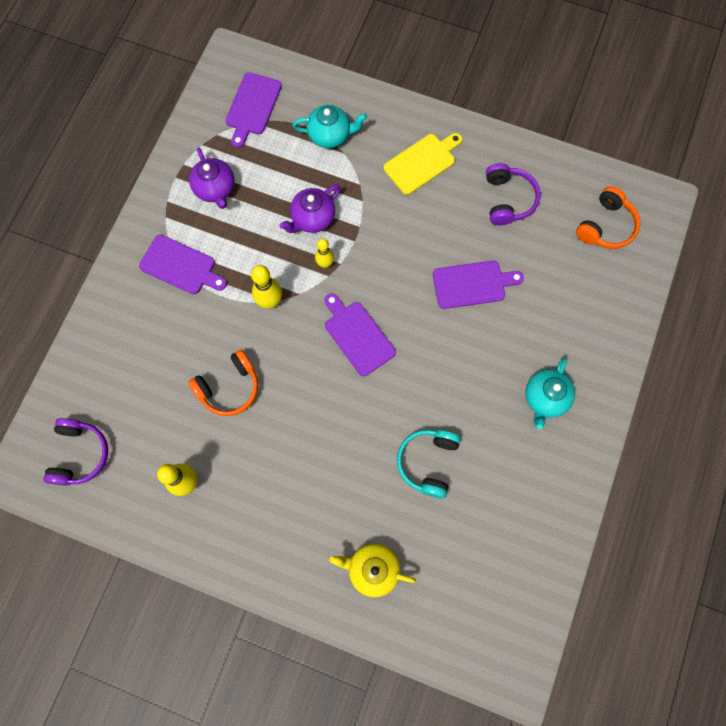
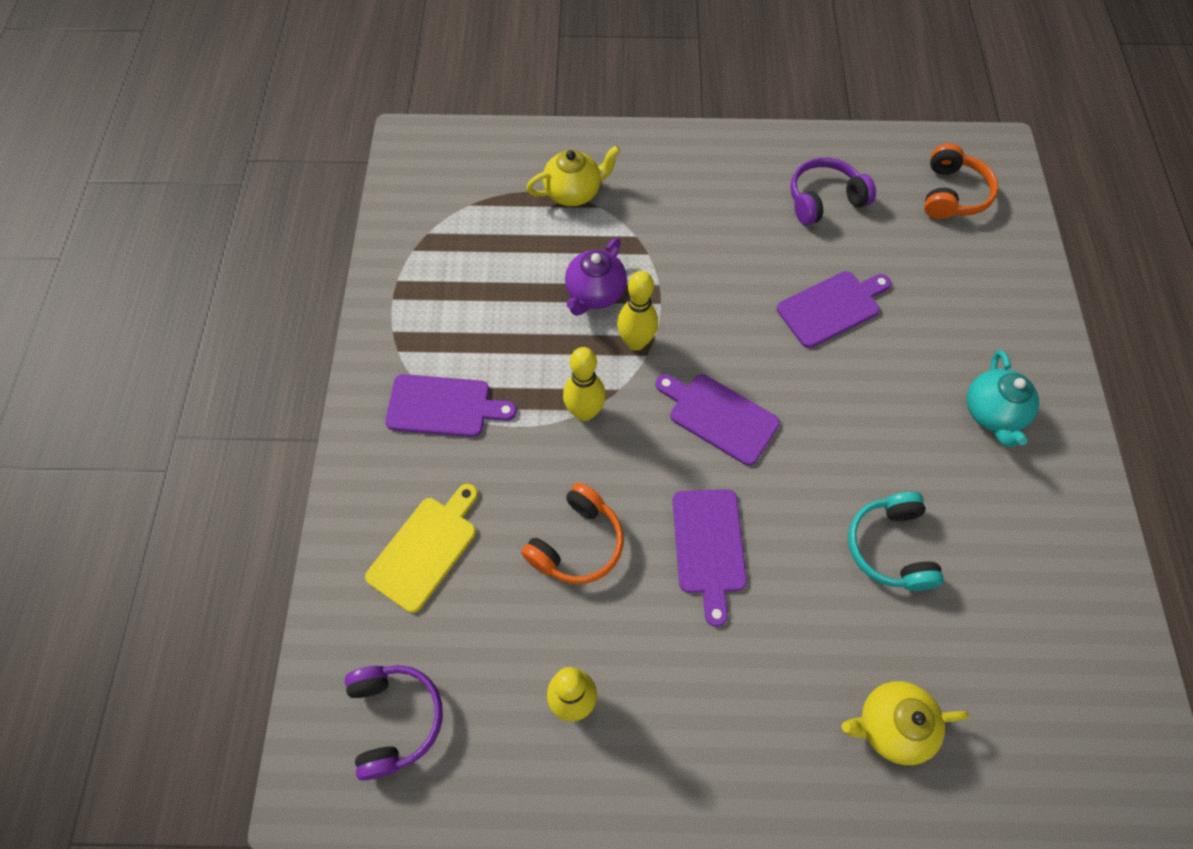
camera: 20 degrees left, 10 degrees down
(215, 189) = (452, 297): purple teapot -> none
(252, 107) = (461, 189): purple cutting board -> purple cutting board (708, 546)
(325, 264) = (636, 342): yellow bowling pin -> yellow bowling pin, size x1.53
(330, 135) = (573, 192): turquoise teapot -> yellow teapot
(422, 162) = (701, 189): yellow cutting board -> yellow cutting board (426, 549)
(508, 199) = (824, 199): purple headphones -> purple headphones turned 90 degrees counterclockwise

